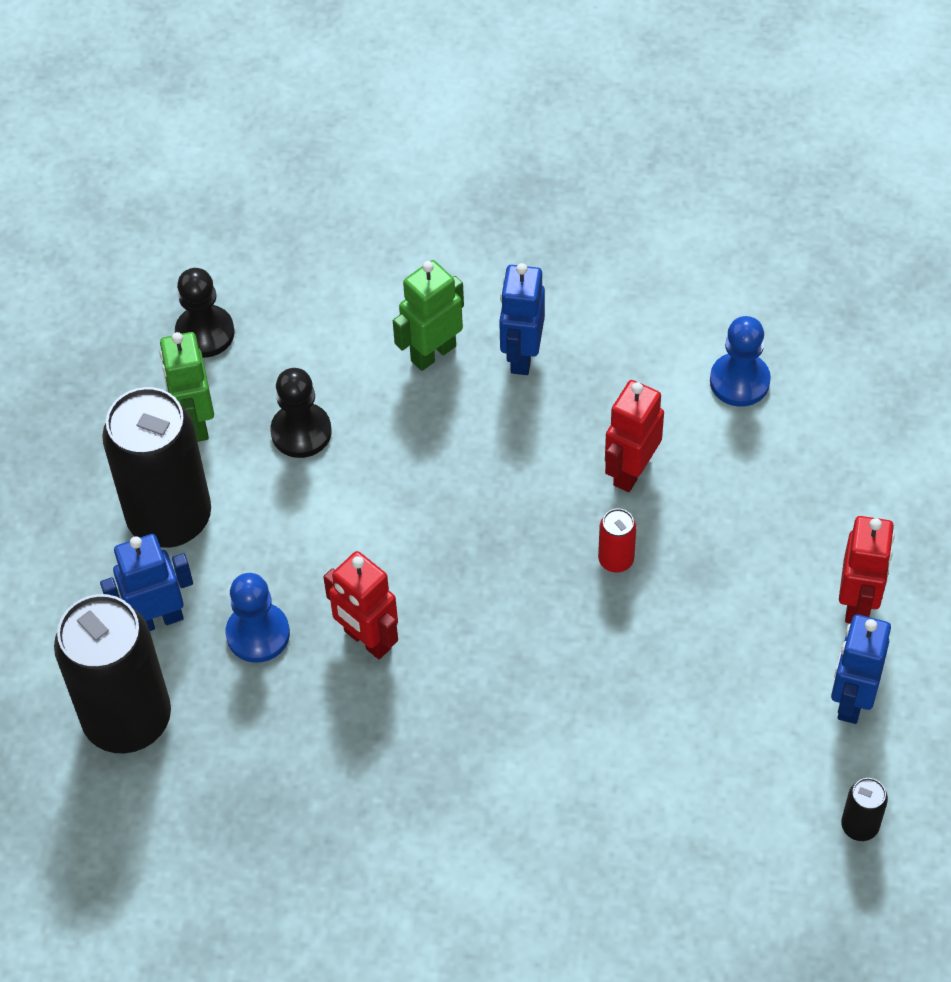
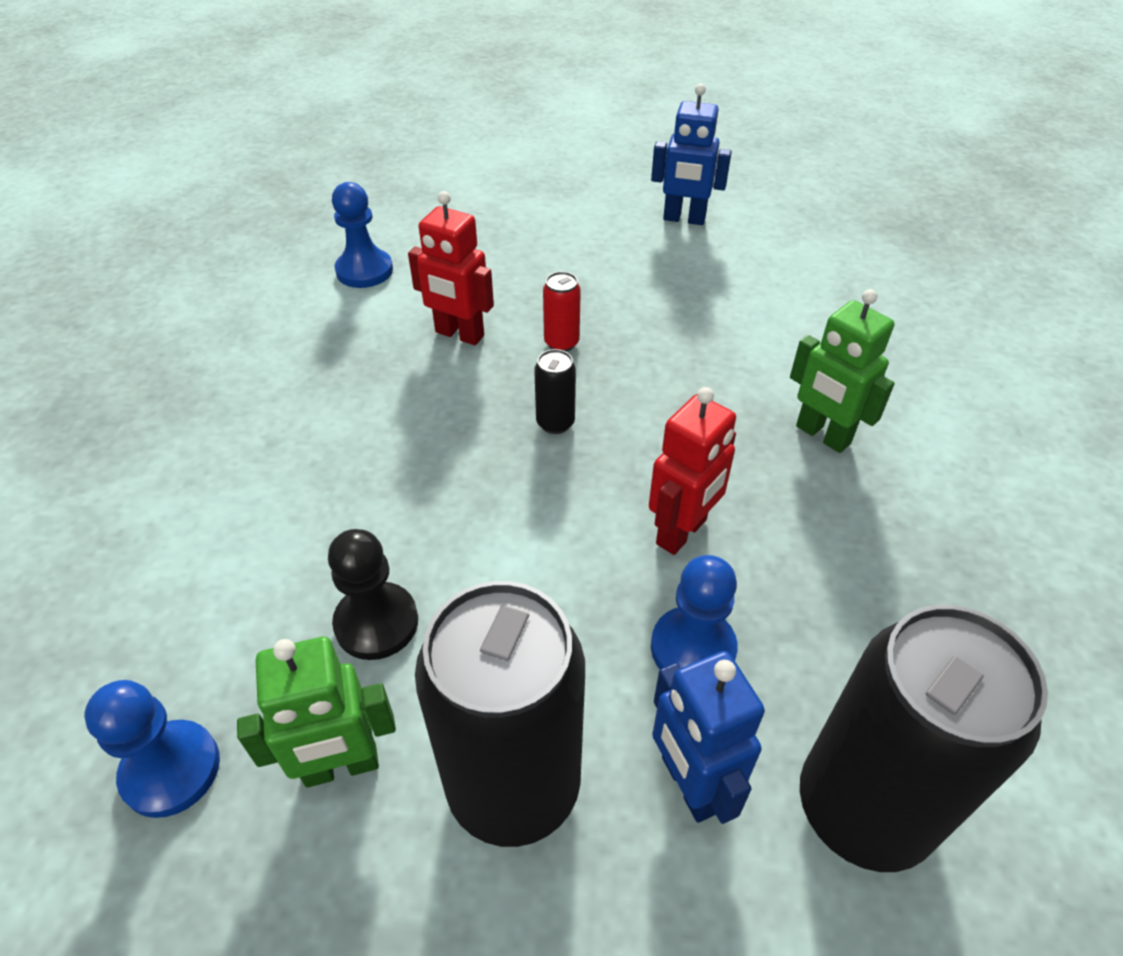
camera: 95 degrees left, 10 degrees down
(205, 333) = (171, 770): black pawn -> blue pawn
(433, 353) = (278, 491): green robot -> green robot (822, 435)
(521, 356) = (300, 415): blue robot -> none
(857, 603) = (594, 215): red robot -> none
(859, 826) = (793, 217): black can -> black can (555, 423)

